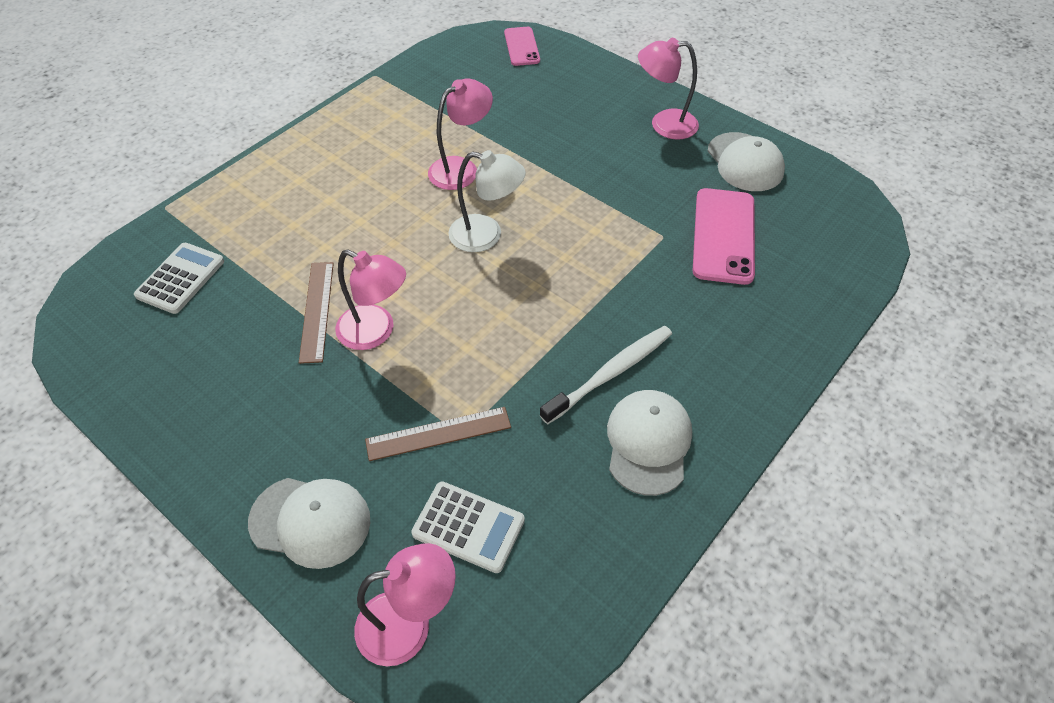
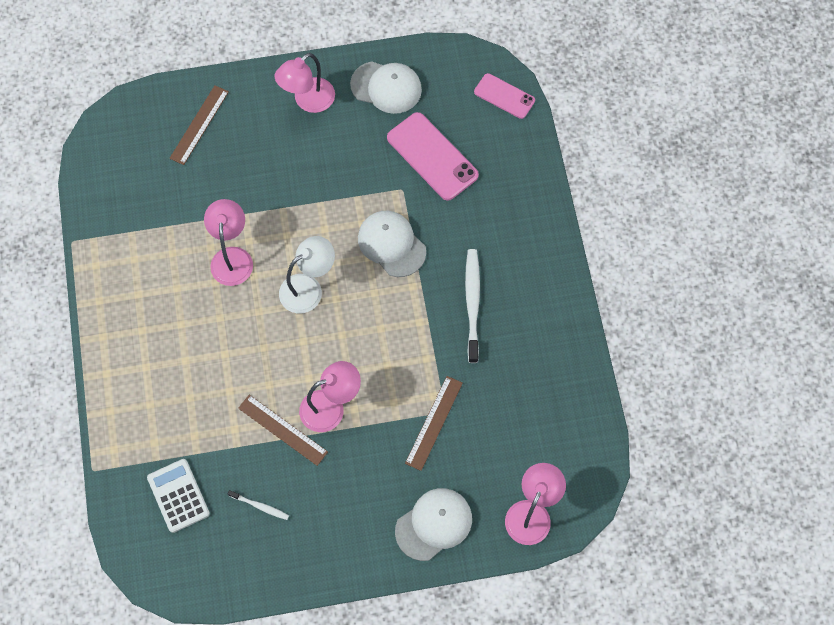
camera: 50 degrees left, 15 degrees up
(215, 346) = (260, 506): none -> white toothbrush
(468, 527) = (503, 448): white calculator -> none
(521, 47) = (137, 119): pink phone -> pink phone (504, 96)
(559, 79) = (199, 125): none -> brown ruler
(648, 443) = (530, 322): white cap -> white cap (391, 244)

